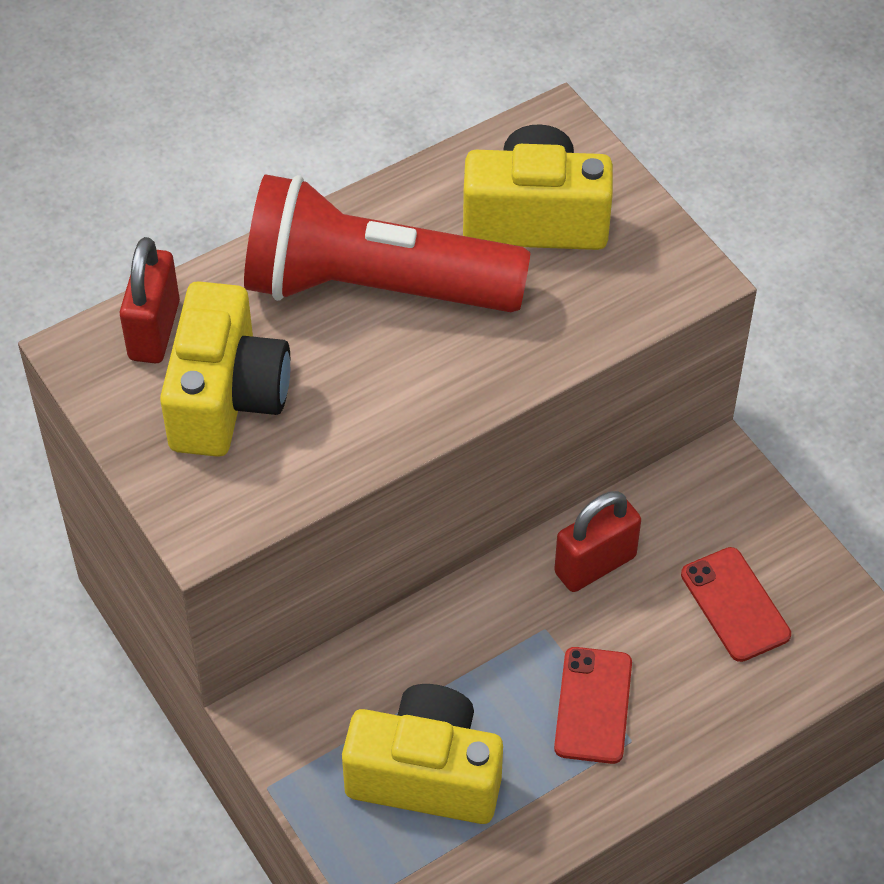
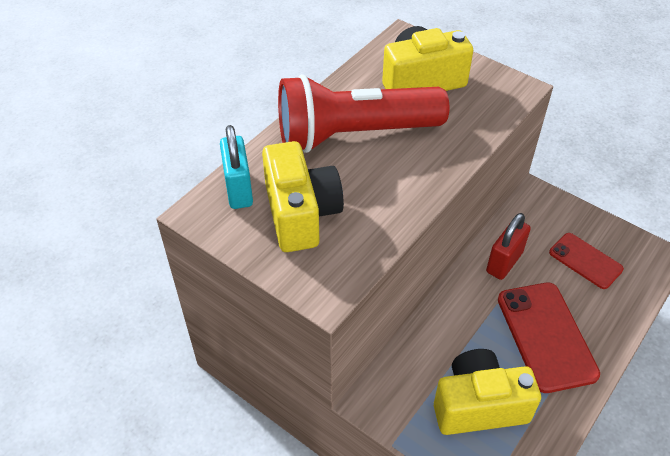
camera: 20 degrees left, 5 degrees down
(154, 330) = (239, 189): red padlock -> turquoise padlock
(593, 705) = (546, 336): red phone -> red phone, size x1.63

